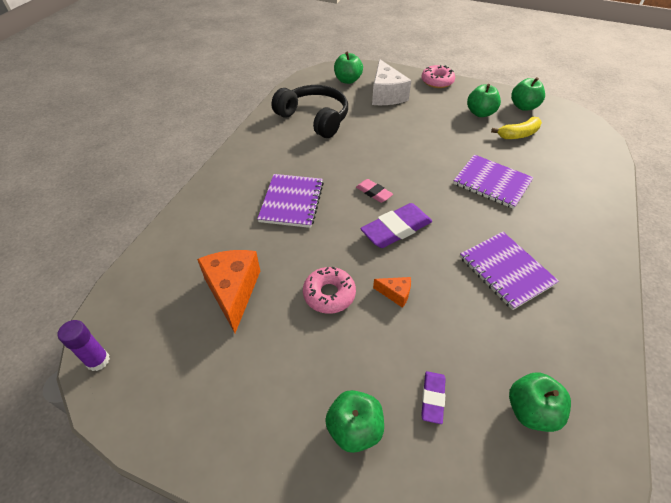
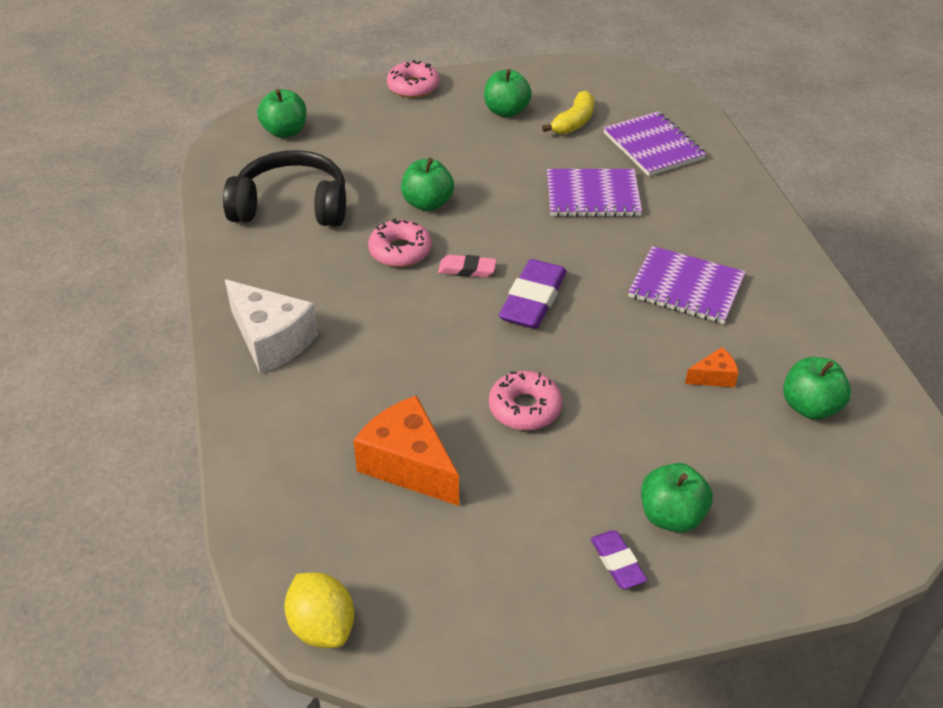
camera: 35 degrees left, 5 degrees down
(98, 360) = (322, 627): purple glue stick -> yellow lemon
(291, 202) = (373, 328): purple notebook -> purple notebook (653, 146)
(346, 166) = (400, 251): none -> pink donut
(386, 95) = (361, 133): white cheese -> white cheese (271, 340)
(395, 294) = (595, 369): orange cheese -> orange cheese (714, 377)
(432, 398) = (718, 446): purple eraser -> purple eraser (617, 562)
(523, 106) = (551, 82): green apple -> green apple (427, 203)

